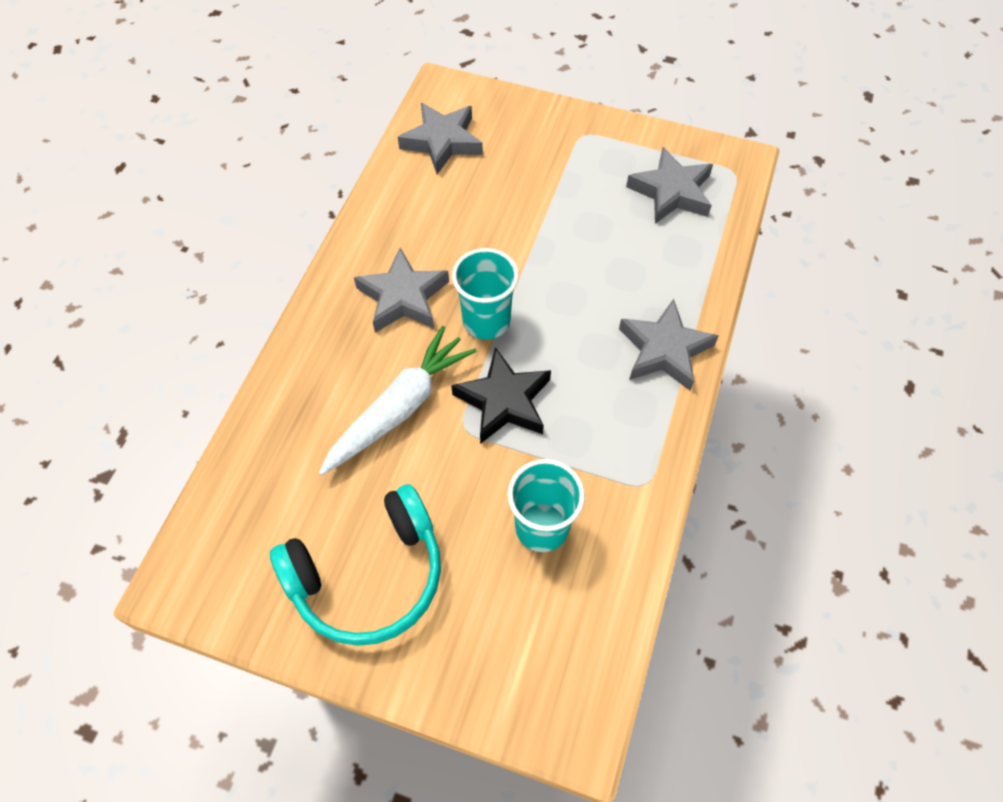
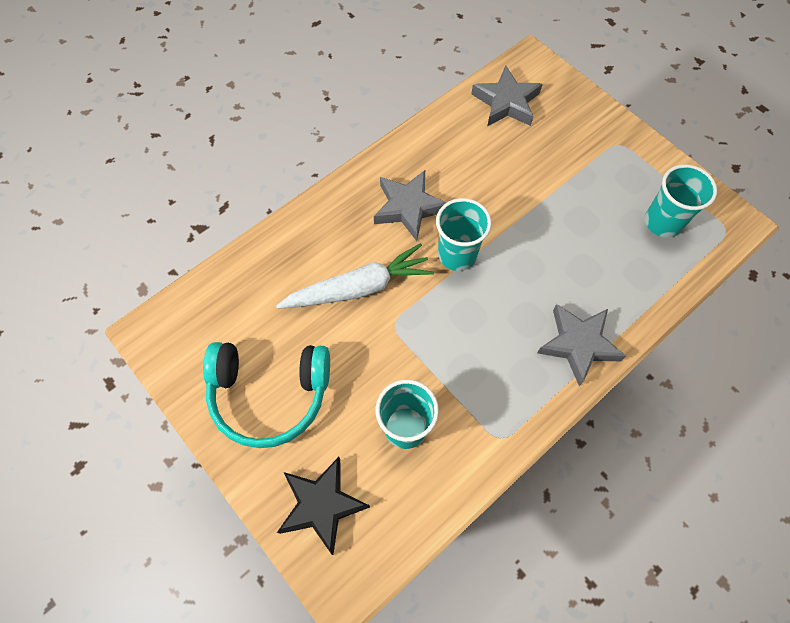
camera: 30 degrees right, 5 degrees up
(504, 401) = (434, 321): black star -> black star (322, 505)
(671, 192) = (662, 222): grey star -> turquoise cup

